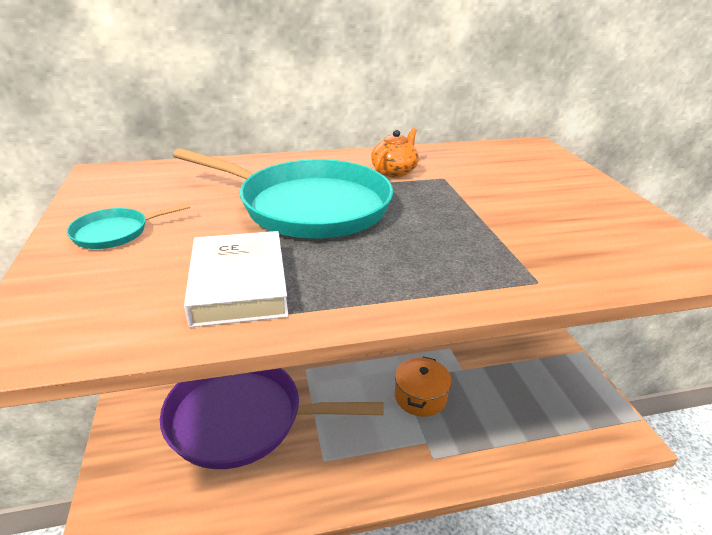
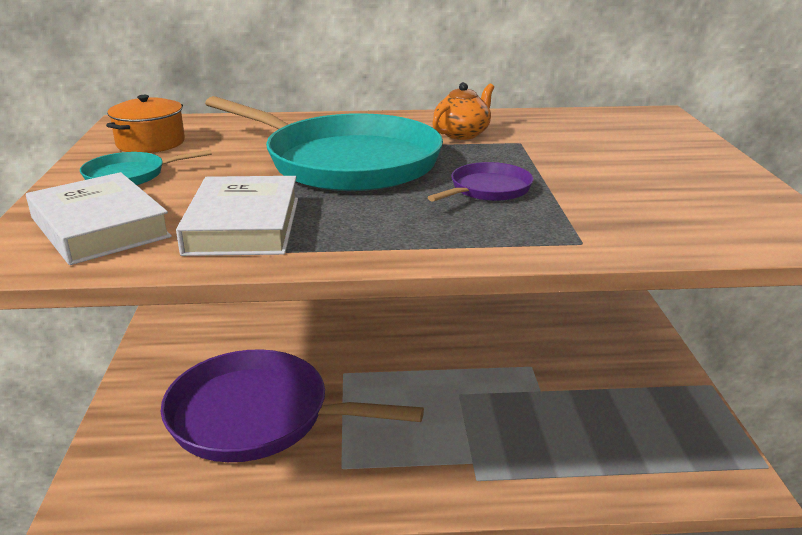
camera: 10 degrees right, 5 degrees down
(100, 298) = (99, 227): none -> white book
(420, 397) = (478, 414): orange pot -> orange pot (150, 143)
(438, 229) = (487, 189): none -> purple pan

